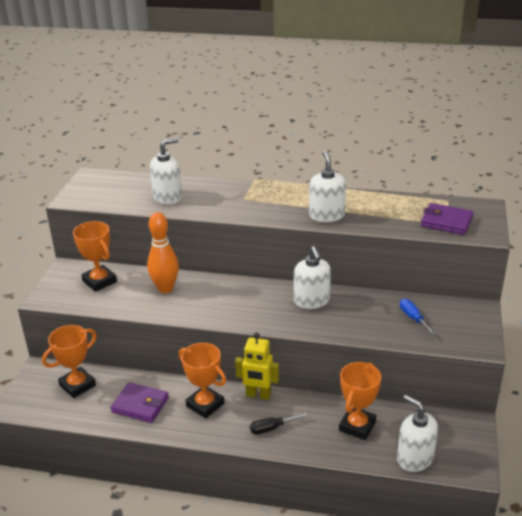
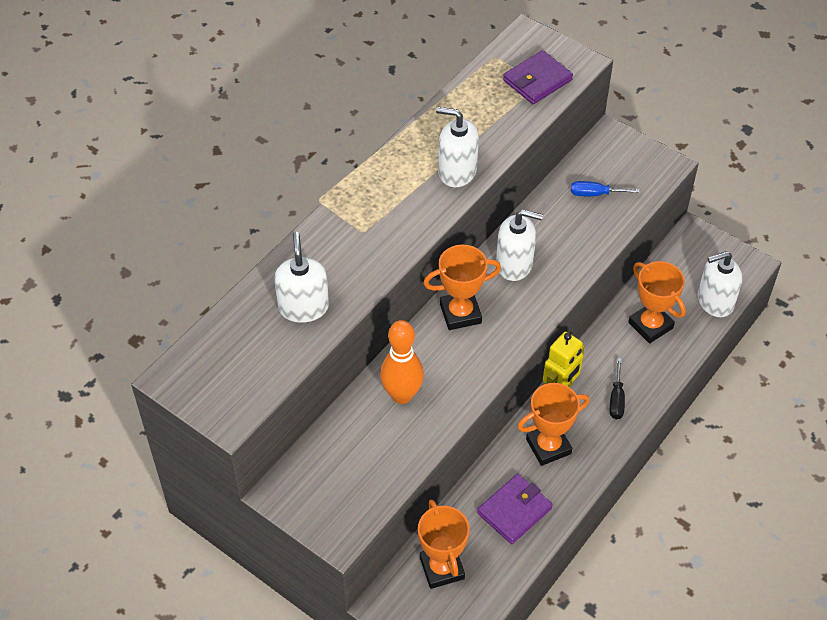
camera: 65 degrees left, 20 degrees up
(99, 281) = (340, 462): orange trophy -> orange trophy (460, 313)

